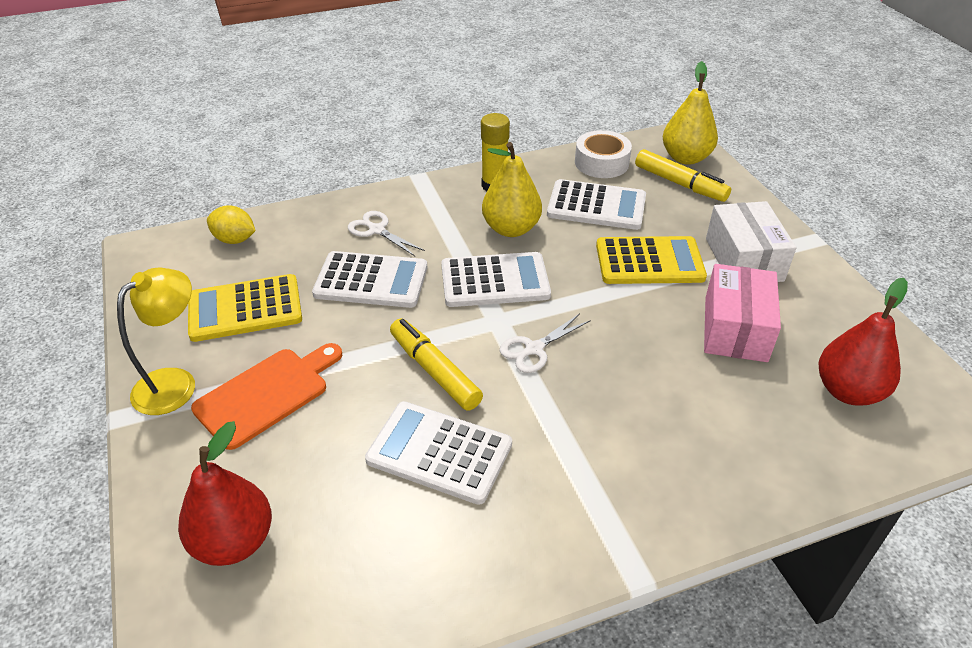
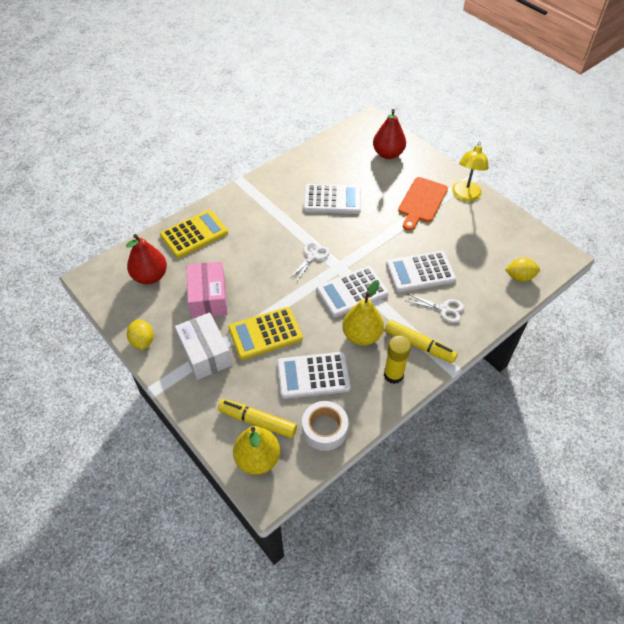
camera: 160 degrees right, 10 degrees up
(245, 309) = (470, 237): yellow calculator -> yellow calculator (194, 234)
(434, 371) = (354, 232): yellow marker -> yellow marker (419, 345)
(844, 295) = (142, 341): none -> yellow lemon

